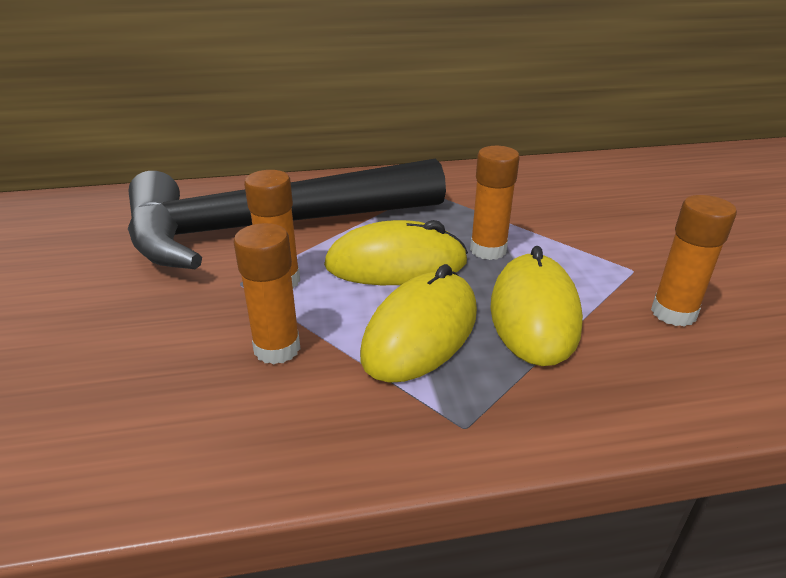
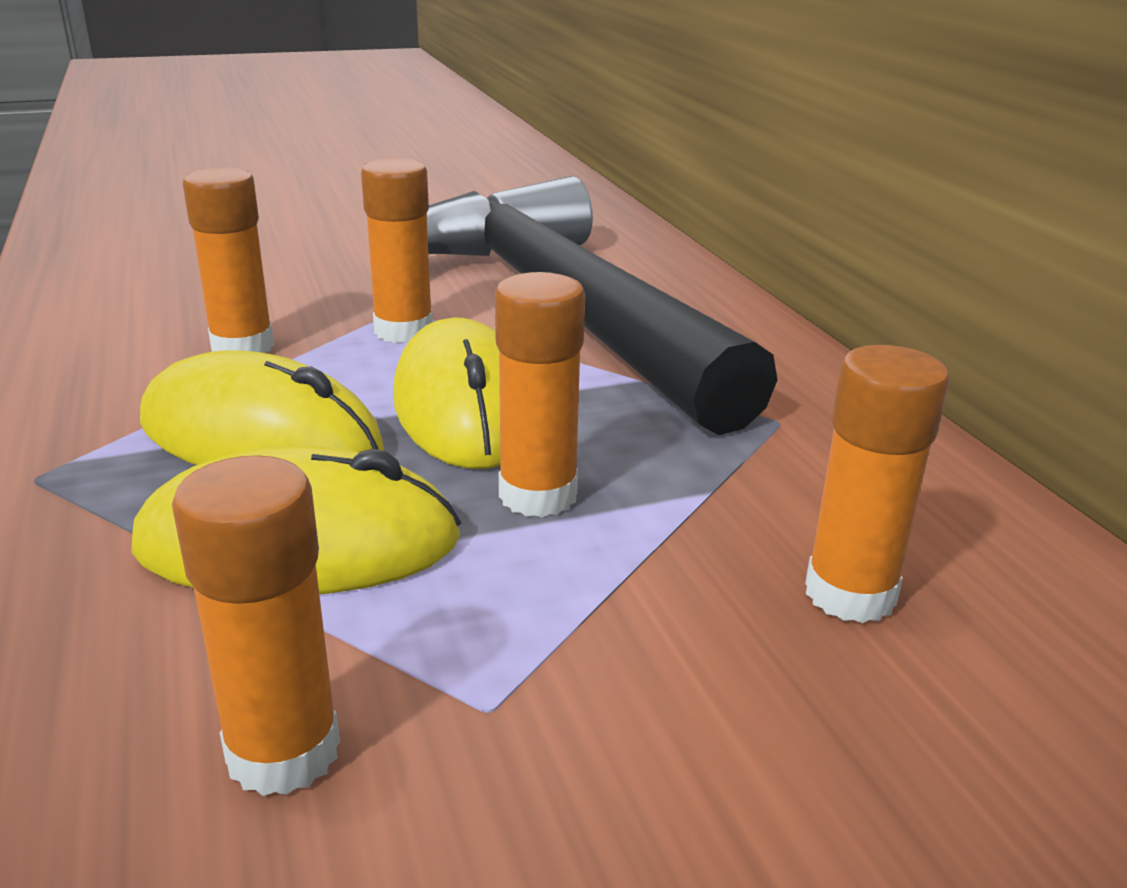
camera: 80 degrees right, 5 degrees down
(552, 199) = (850, 594): none -> orange glue stick

